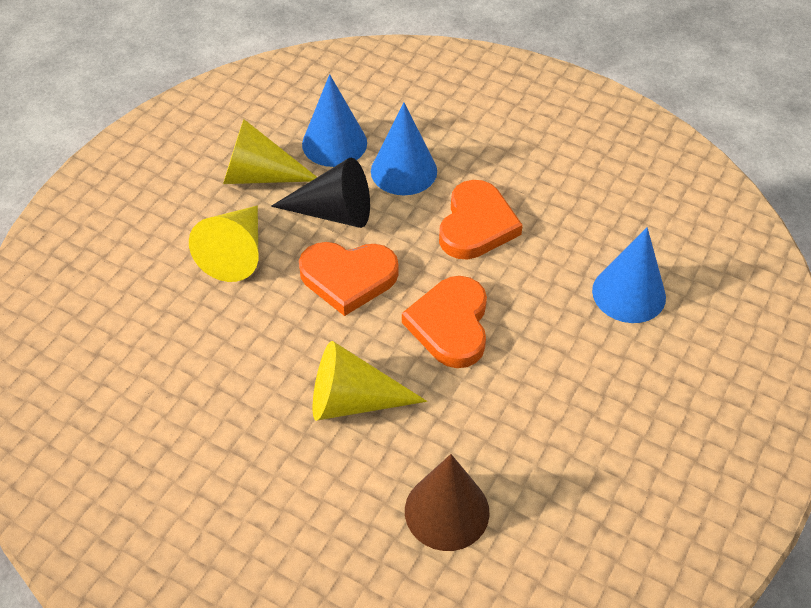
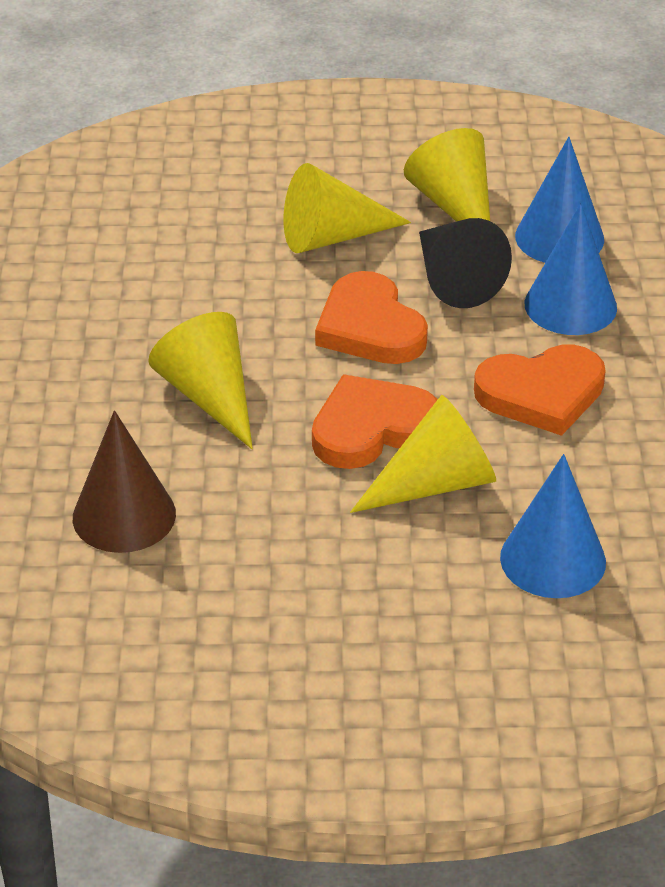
camera: 60 degrees right, 10 degrees down
(525, 318) = (435, 484): none -> yellow cone

